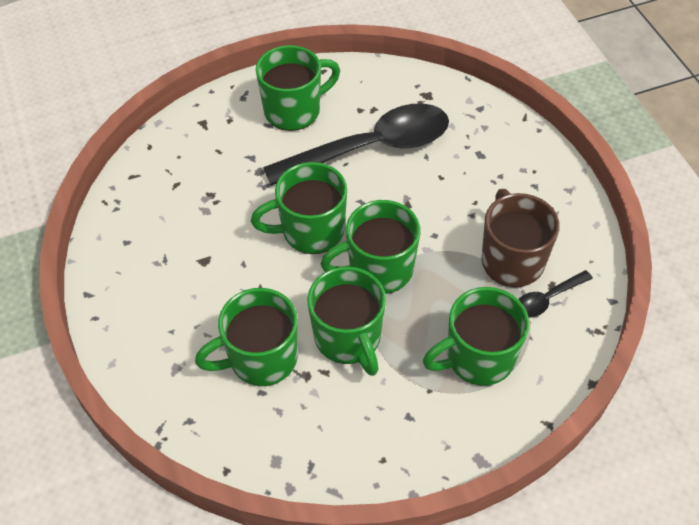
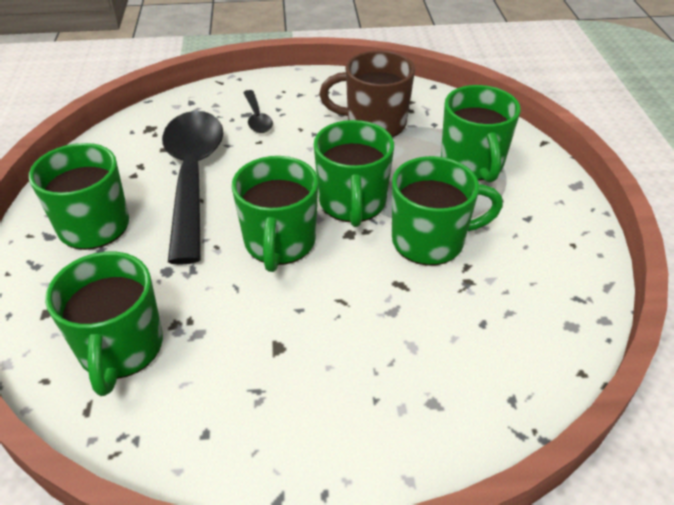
camera: 75 degrees left, 10 degrees down
(261, 358) = (438, 315): green mug -> green mug (121, 349)
(547, 299) = (422, 115): black spoon -> black spoon (257, 118)

